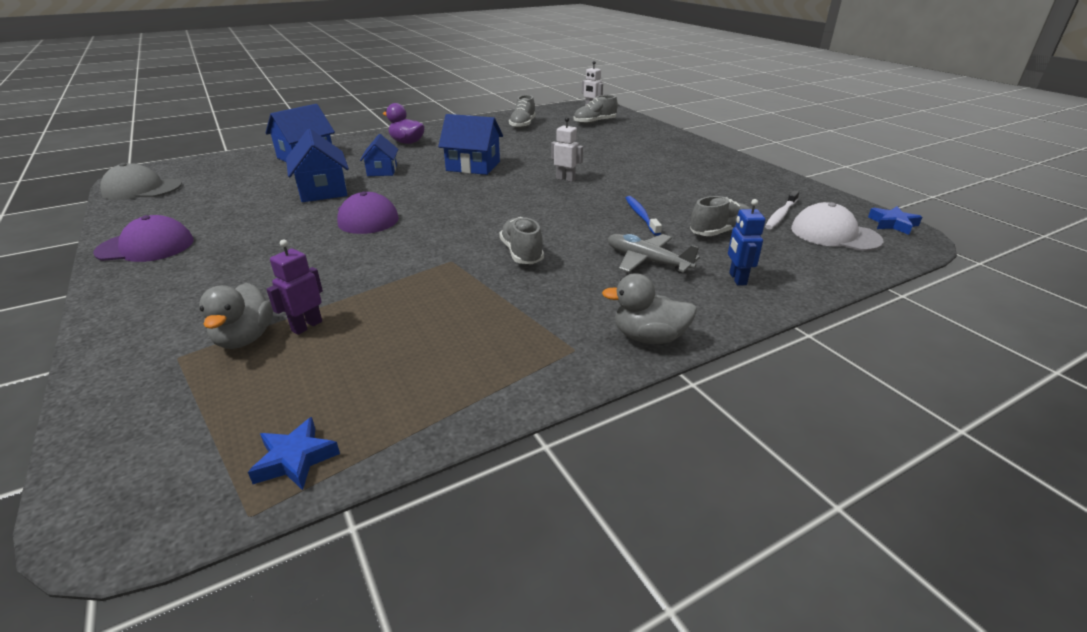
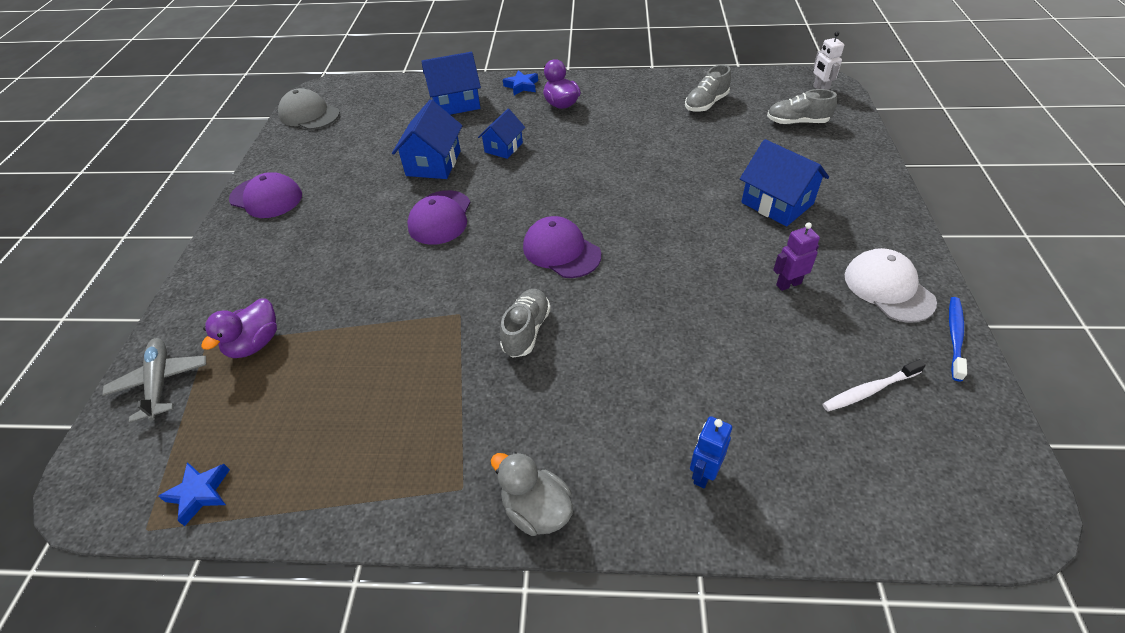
camera: 35 degrees right, 15 degrees up
(245, 338) = (255, 344): grey duck -> purple duck
(306, 326) = (299, 350): purple robot -> purple robot (788, 284)
(473, 166) = (593, 167): blue house -> blue house (777, 203)
(499, 209) = (561, 251): none -> purple cap
(565, 179) = (669, 223): white robot -> none
(641, 216) = (695, 321): blue toothbrush -> blue toothbrush (954, 337)
(647, 261) = (634, 398): grey plane -> grey plane (160, 382)
(720, 232) = (760, 388): grey shoe -> none
(834, 234) = (905, 458): white cap -> white cap (888, 288)
(892, 224) = (1016, 477): blue star -> blue star (521, 86)

